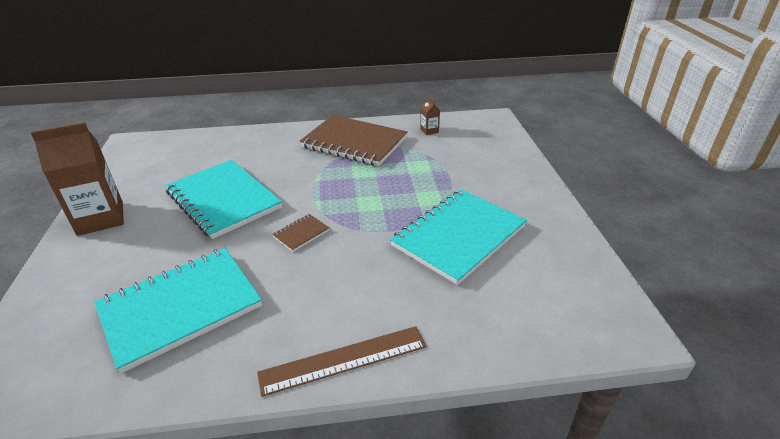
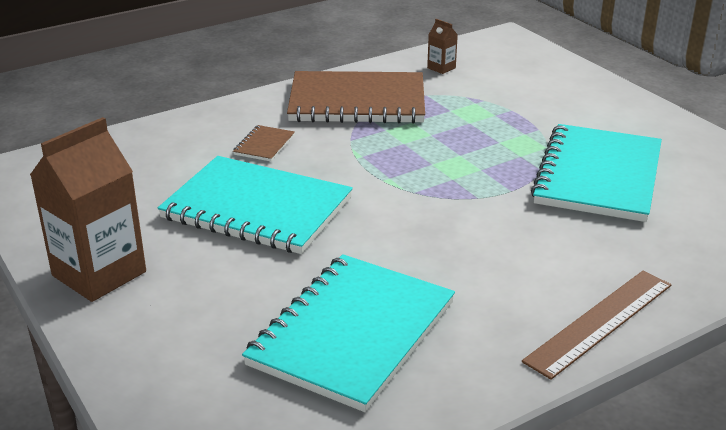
camera: 25 degrees left, 5 degrees down
(301, 233) = (410, 219): brown notebook -> brown notebook (264, 145)

